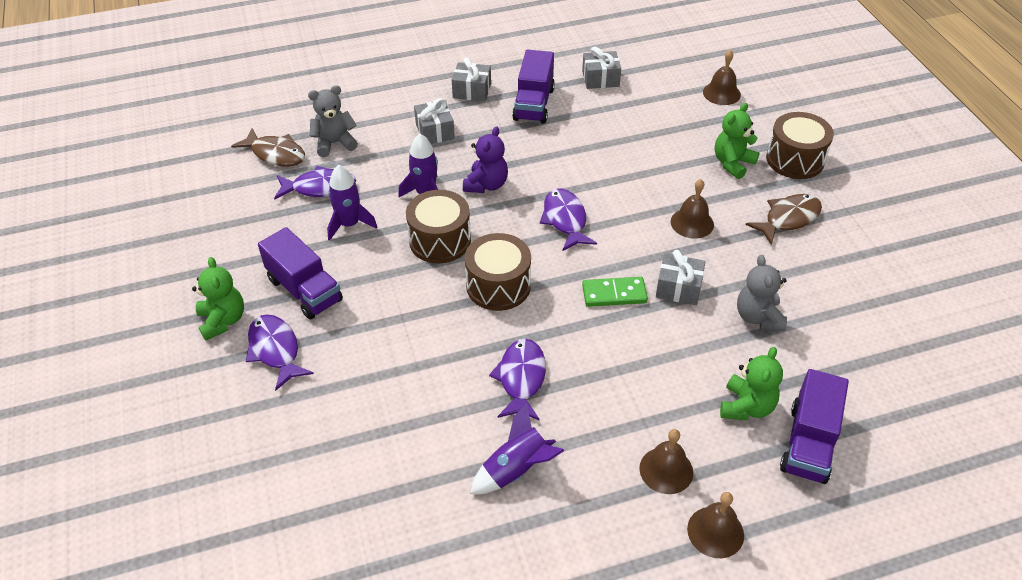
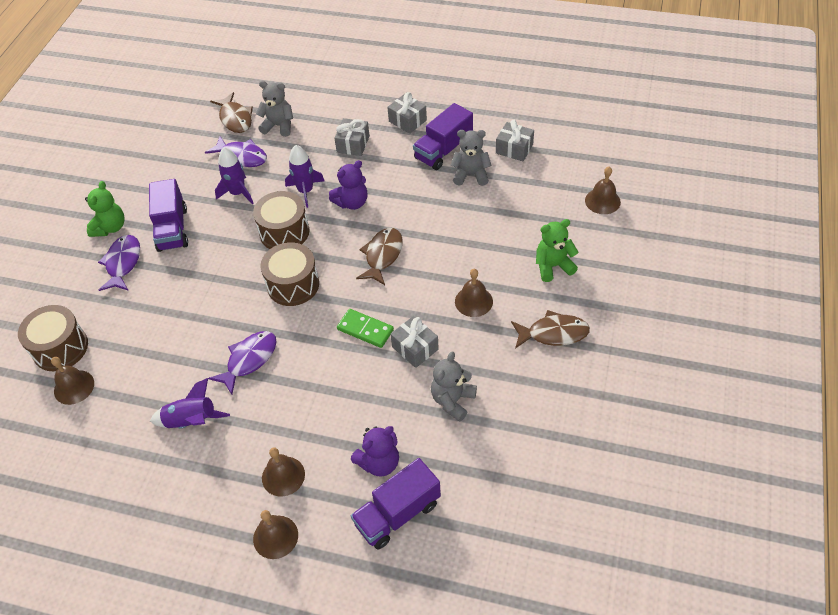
camera: 35 degrees right, 5 degrees up
(338, 507) = (74, 387): none -> brown bell
(565, 220) = (382, 255): purple fish -> brown fish
(581, 115) = (471, 175): none -> grey teddy bear
(746, 407) = (379, 462): green teddy bear -> purple teddy bear
(795, 160) = (608, 286): brown drum -> brown drum (60, 348)

